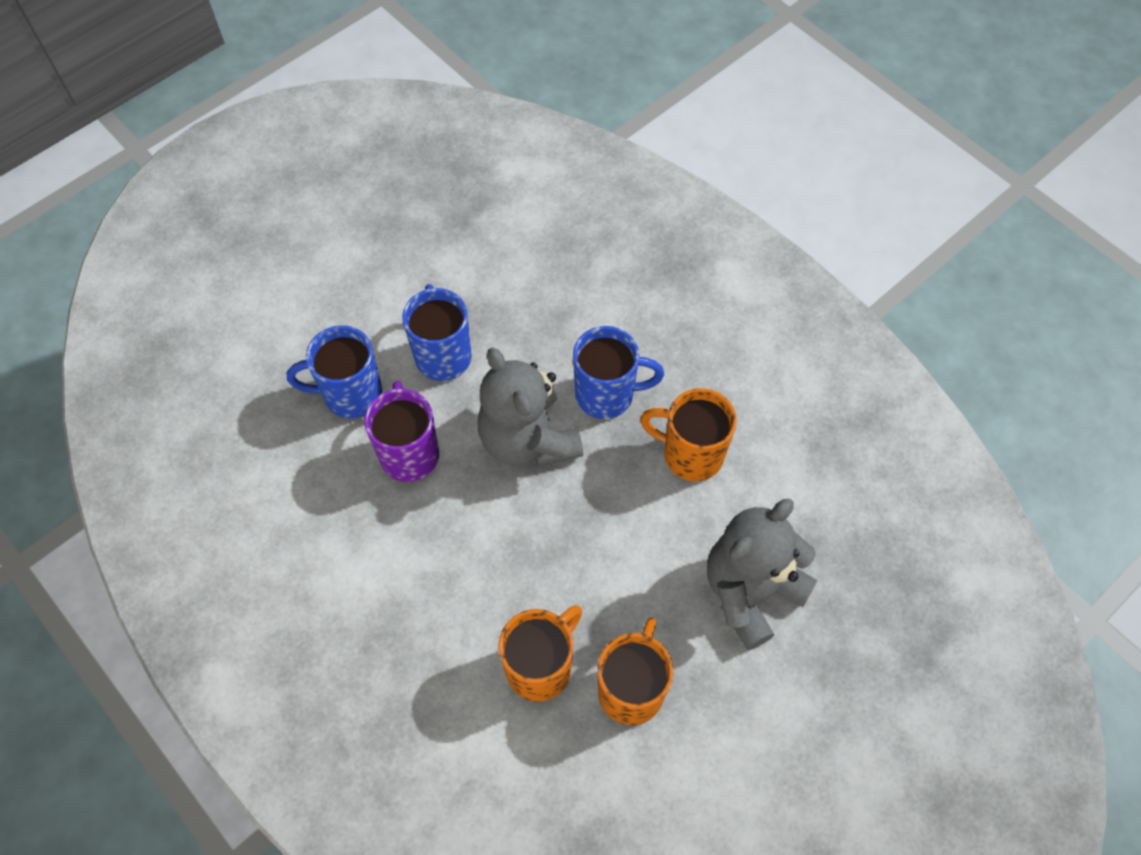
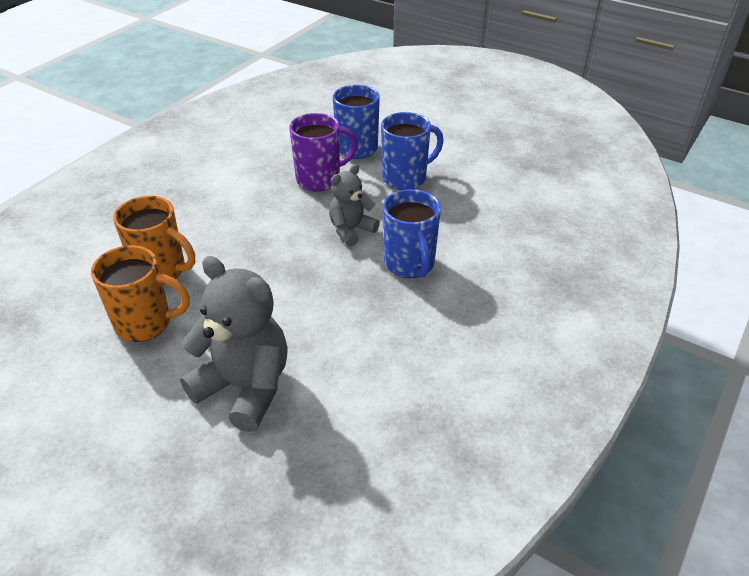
camera: 75 degrees right, 20 degrees down
(528, 440) = (351, 230): grey teddy bear -> grey teddy bear, size x0.59
(690, 455) = (372, 325): orange mug -> none

